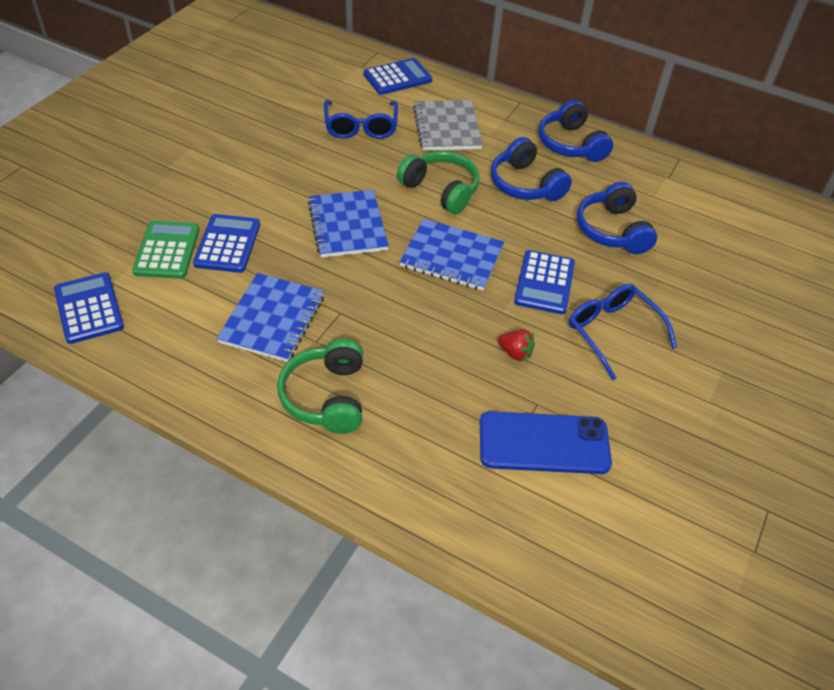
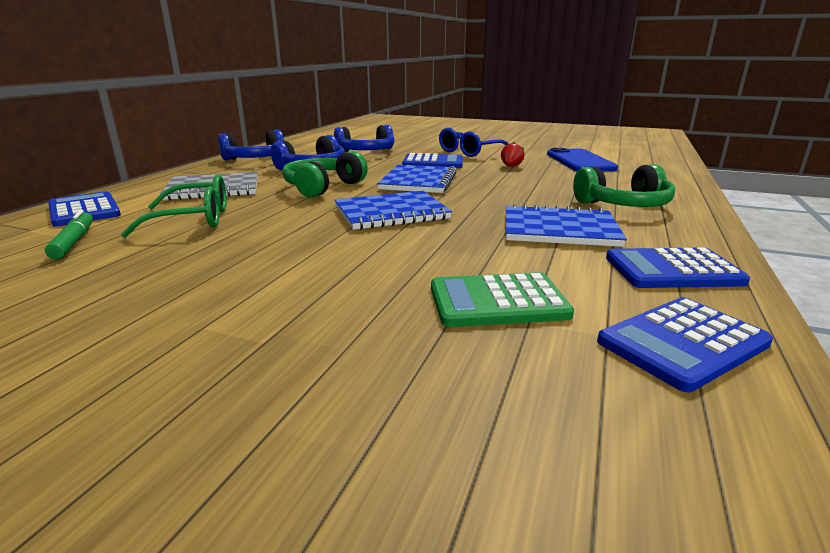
camera: 95 degrees left, 25 degrees down
(227, 244) = (456, 263): blue calculator -> blue calculator (672, 270)
(329, 87) = (74, 242): none -> green marker
(361, 127) = (194, 219): blue glasses -> green glasses

